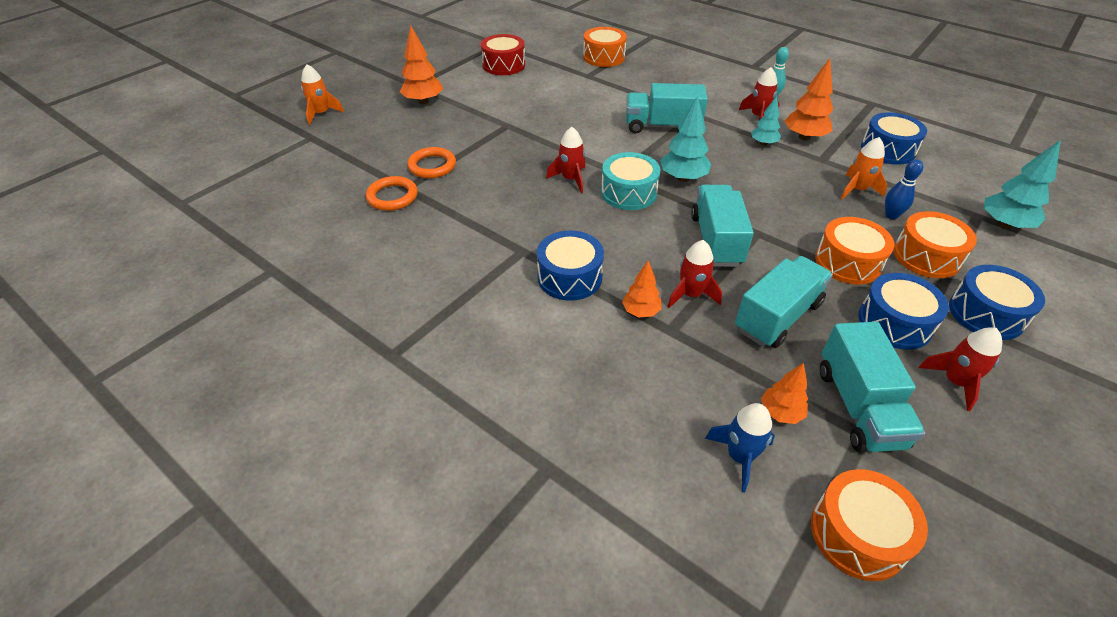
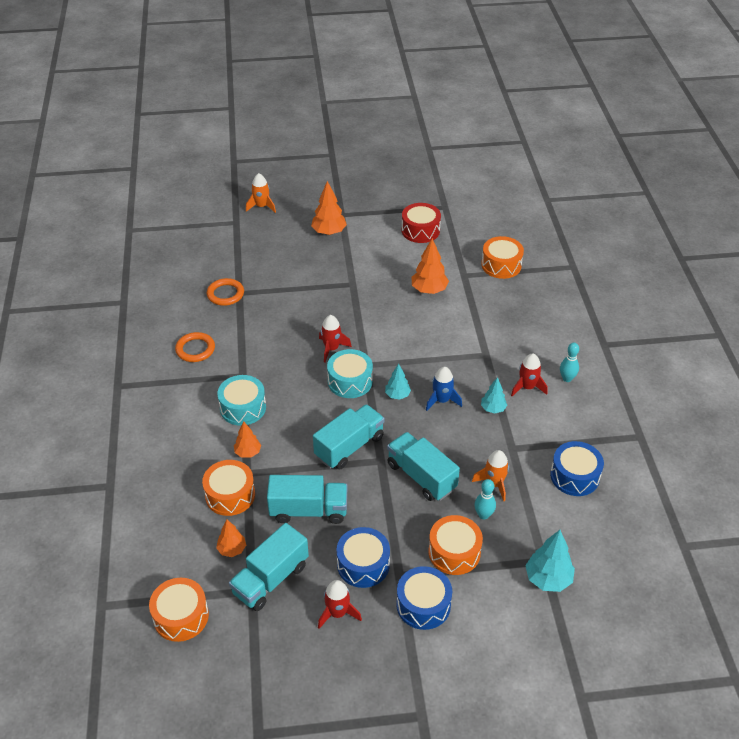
camera: 45 degrees right, 0 degrees up
(432, 166) = (271, 286): orange ring -> orange ring (195, 349)
(569, 277) = (243, 408): blue drum -> turquoise drum
(662, 126) = (447, 349): turquoise truck -> turquoise truck (421, 476)
(683, 178) = (397, 395): turquoise tree -> turquoise tree, size x0.63
(691, 295) = (285, 464): red rocket -> none
(739, 457) = (185, 549): blue rocket -> blue rocket (441, 400)
(804, 137) = (531, 424): orange tree -> orange tree (429, 290)
(848, 262) = (400, 517): orange drum -> orange drum (230, 495)
(891, 215) = (483, 515): blue bowling pin -> turquoise bowling pin

